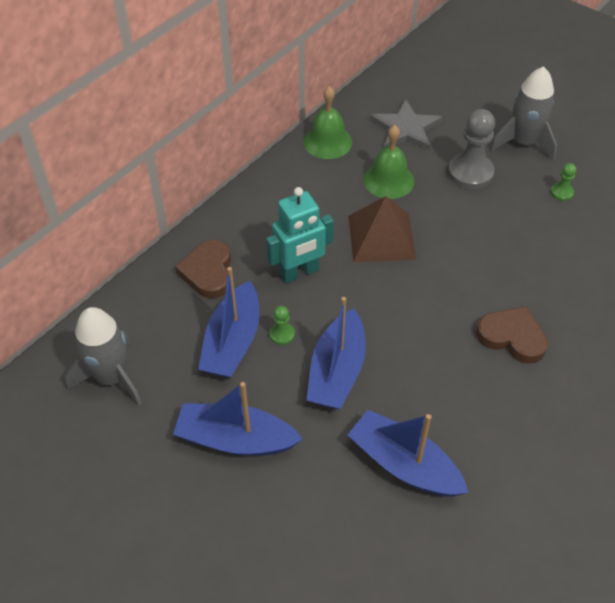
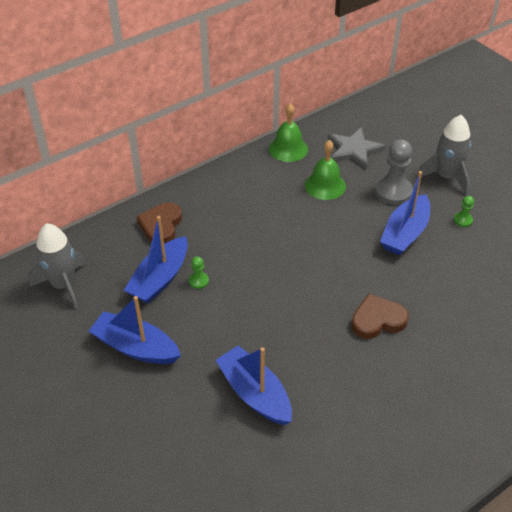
camera: 15 degrees right, 5 degrees down
(299, 272) = (229, 239): turquoise robot -> none
(337, 371) = (230, 316): blue boat -> blue boat (405, 233)
(381, 237) = (303, 226): brown pyramid -> none
(512, 337) = (377, 320): brown heart -> brown heart turned 60 degrees counterclockwise

